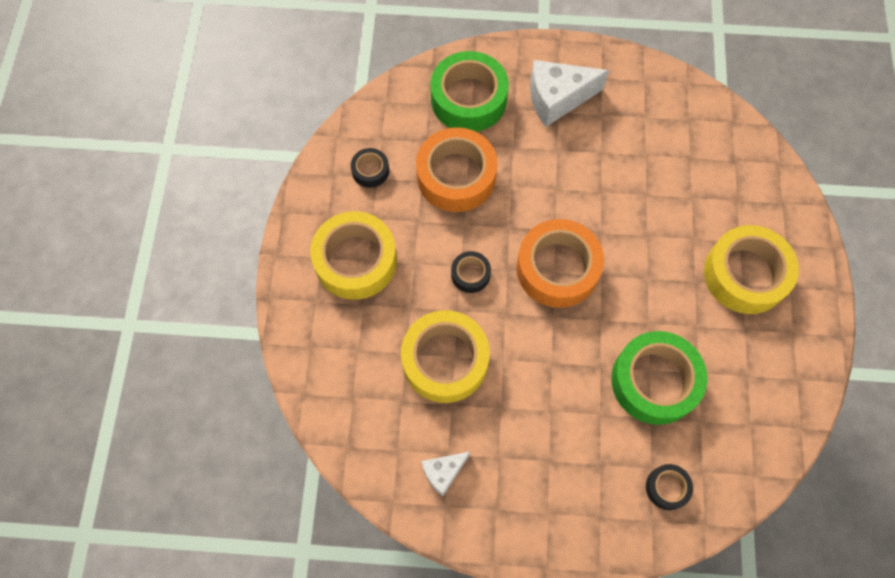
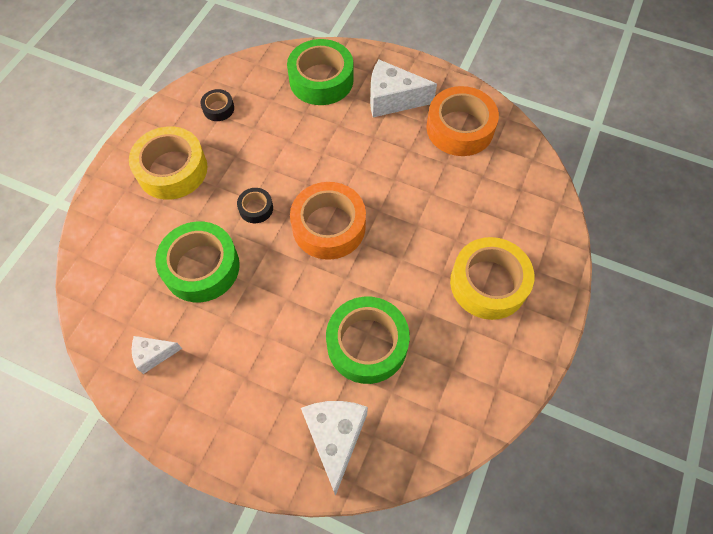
camera: 20 degrees right, 5 degrees down
(445, 360) = (201, 267): yellow tape -> green tape
(456, 176) = (282, 132): orange tape -> orange tape (460, 128)
(667, 488) = (335, 438): black tape -> white cheese

